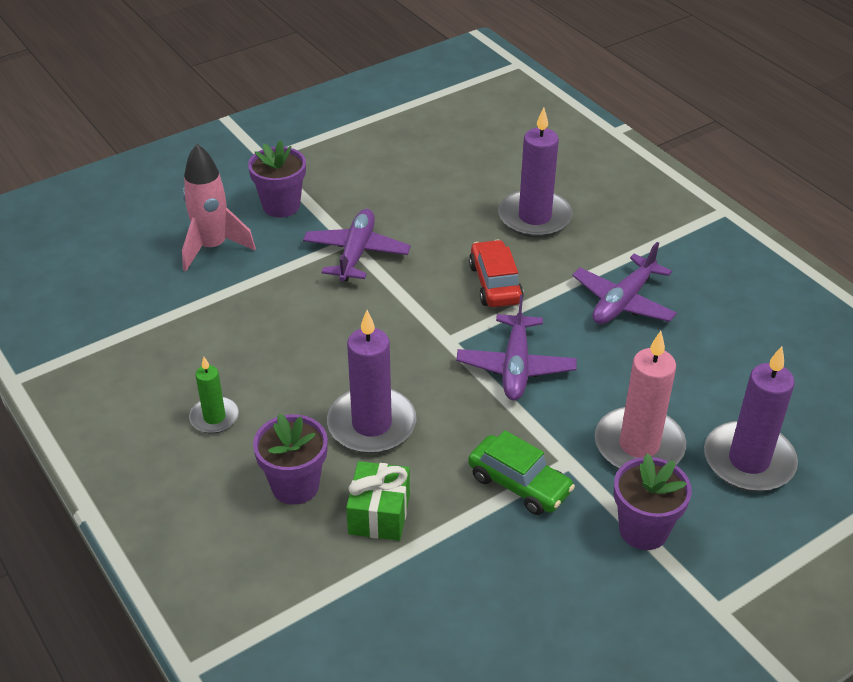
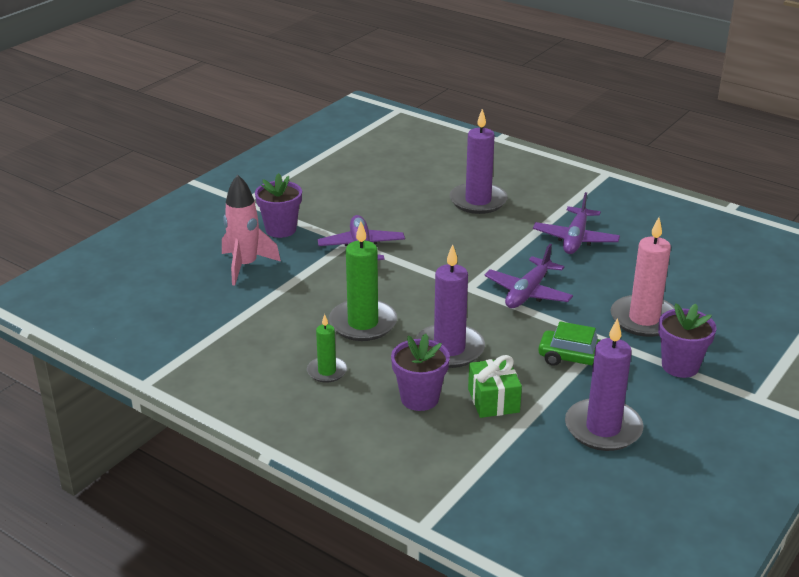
camera: 20 degrees left, 10 degrees down
(294, 361) = (363, 323): none -> green candle
(495, 284) = (478, 246): red car -> none
(515, 367) = (528, 292): purple plane -> purple plane turned 45 degrees clockwise
(748, 460) = (721, 312): purple candle -> purple candle (603, 428)

